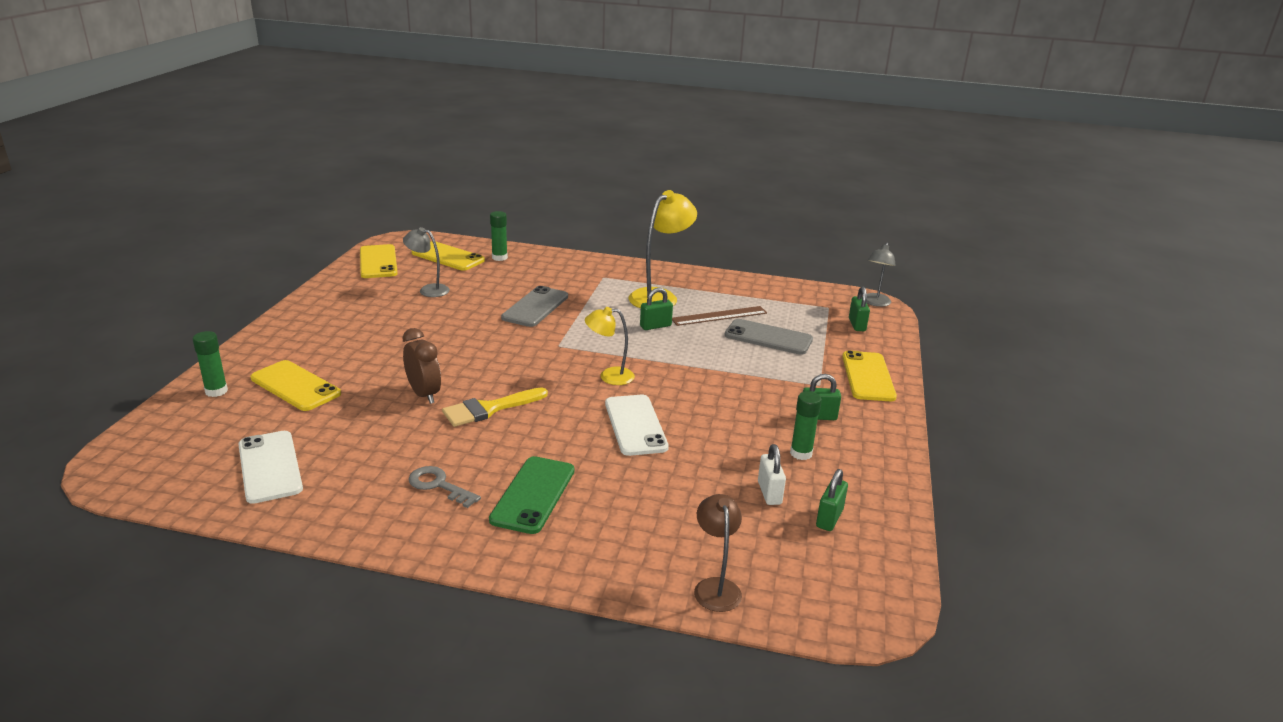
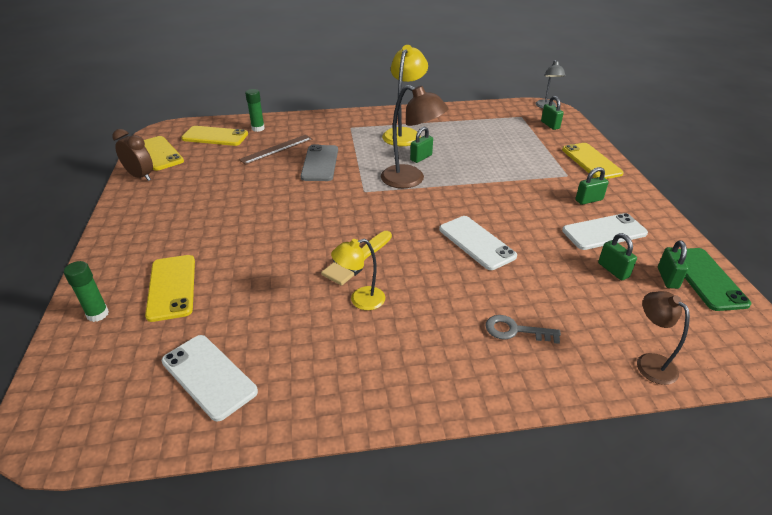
camera: 20 degrees left, 10 degrees up
(295, 386) = (171, 287): yellow phone -> yellow phone turned 60 degrees clockwise
(424, 394) = (292, 263): brown clock -> brown clock (140, 176)
(428, 290) = (221, 168): grey lamp -> none
(439, 485) = (373, 344): grey key -> grey key (515, 330)
(533, 495) = (454, 328): green phone -> green phone (705, 278)
(609, 376) = (423, 207): yellow lamp -> yellow lamp (360, 300)
(621, 346) = (410, 180): none -> brown lamp
(719, 316) = (457, 139): brown ruler -> brown ruler (276, 149)
(768, 337) = (504, 148): grey phone -> none
(769, 493) = (613, 270): white padlock -> green padlock
(801, 453) = (604, 232): green glue stick -> white phone

